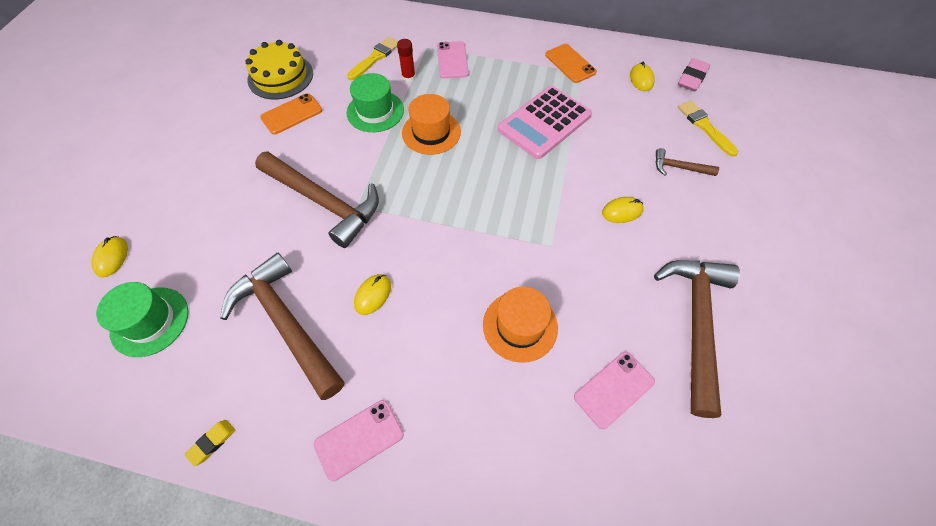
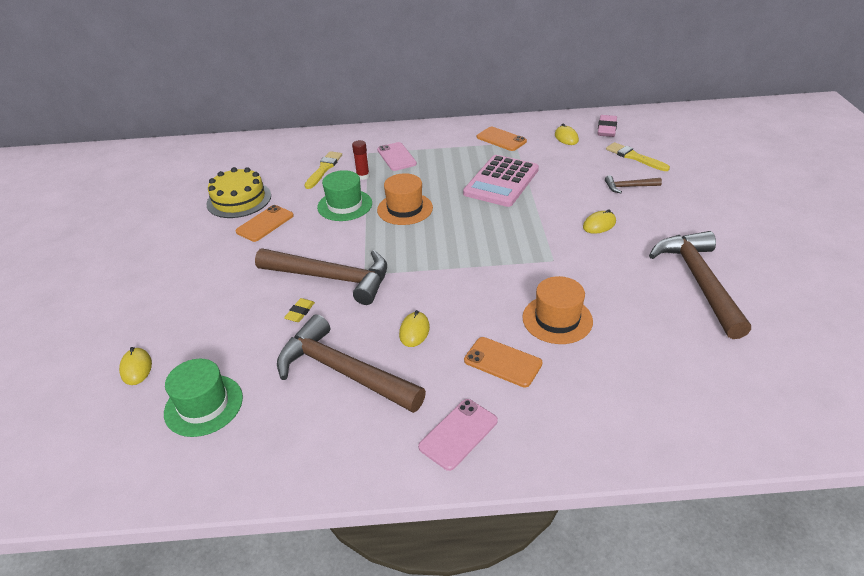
camera: 15 degrees left, 20 degrees down
(212, 442) = (318, 476): yellow eraser -> yellow eraser (300, 312)
(441, 363) = (503, 362): none -> orange phone
(614, 389) = (658, 340): pink phone -> none

